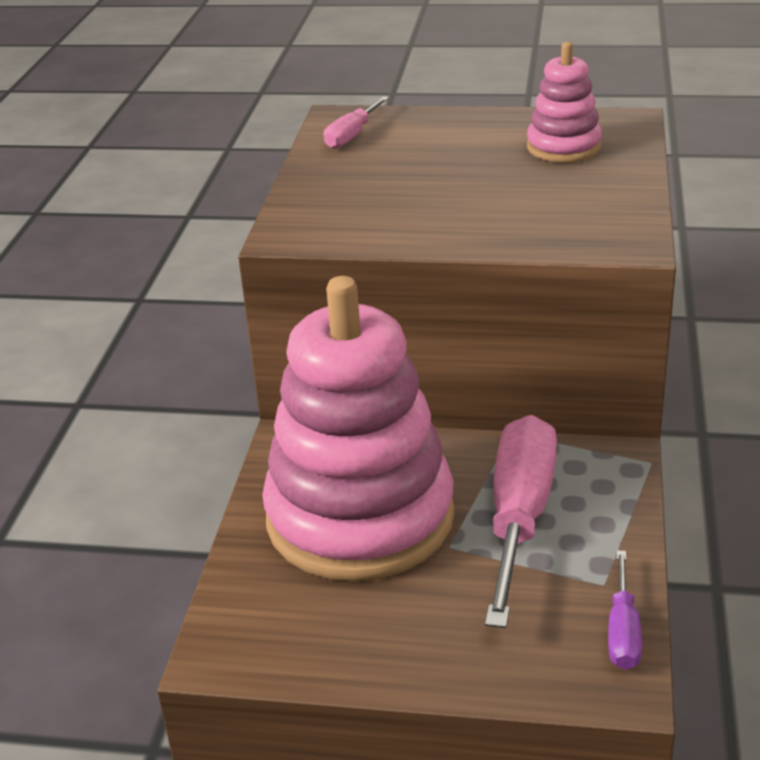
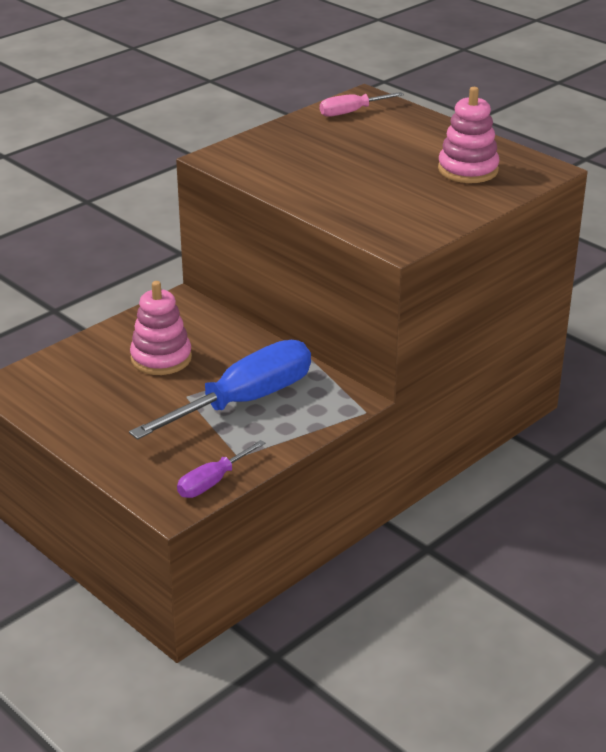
camera: 35 degrees right, 0 degrees up
(360, 517) = (161, 358): pink stacking toy -> pink stacking toy, size x0.45
(519, 518) = (244, 401): pink screwdriver -> blue screwdriver

